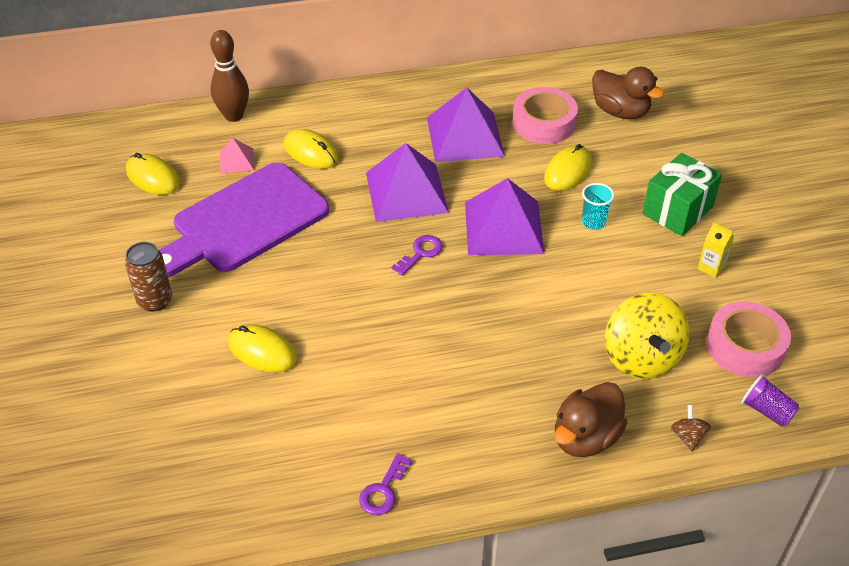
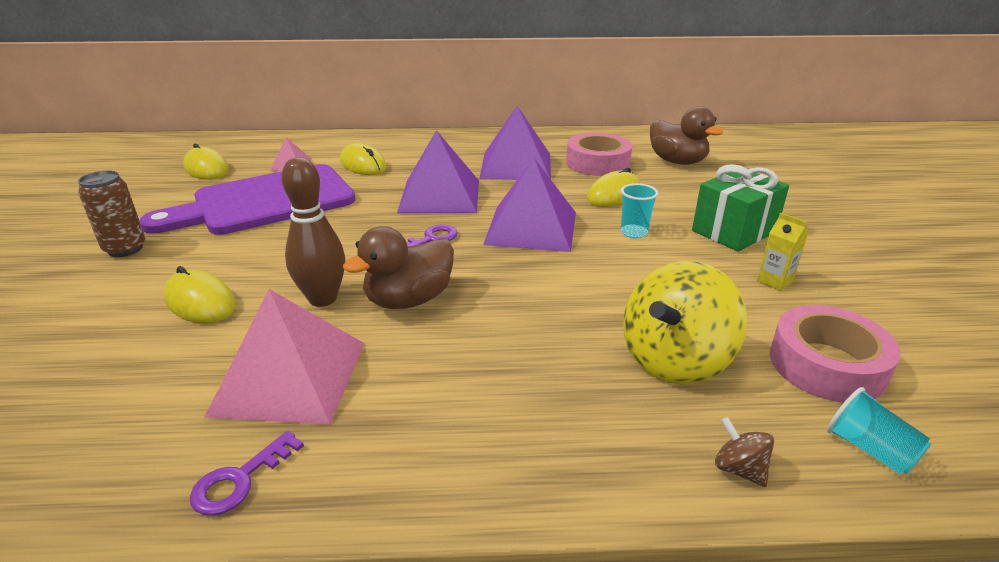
camera: 10 degrees right, 15 degrees down
(234, 116) = (310, 140): brown bowling pin -> brown bowling pin (323, 299)
(373, 411) = (290, 377): none -> pink pyramid
(585, 437) = (574, 449): brown duck -> brown duck (409, 300)
(641, 357) = (675, 360): yellow spinning top -> yellow spinning top turned 45 degrees clockwise
(688, 436) = (739, 469): brown spinning top -> brown spinning top turned 45 degrees counterclockwise
(766, 411) = (869, 449): purple cup -> turquoise cup

